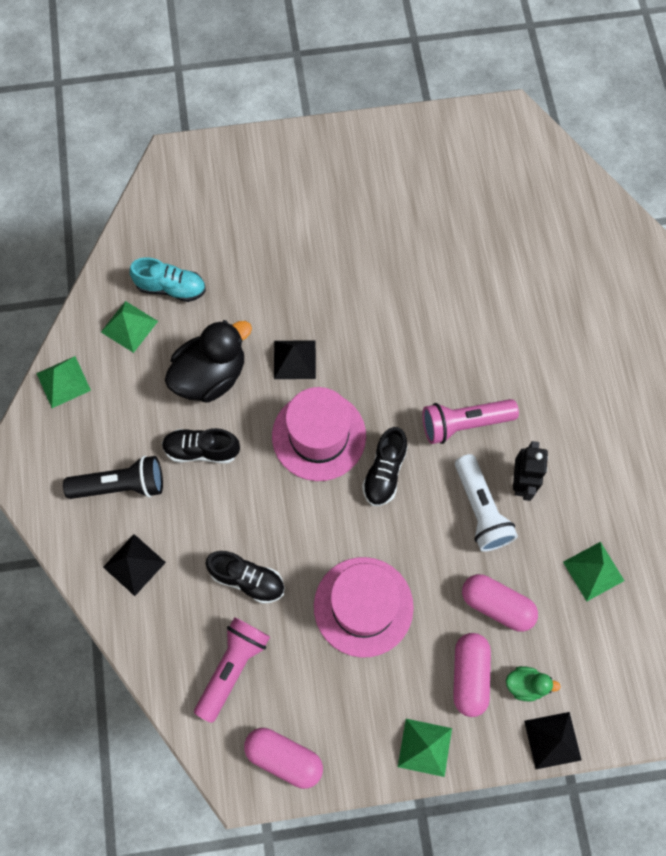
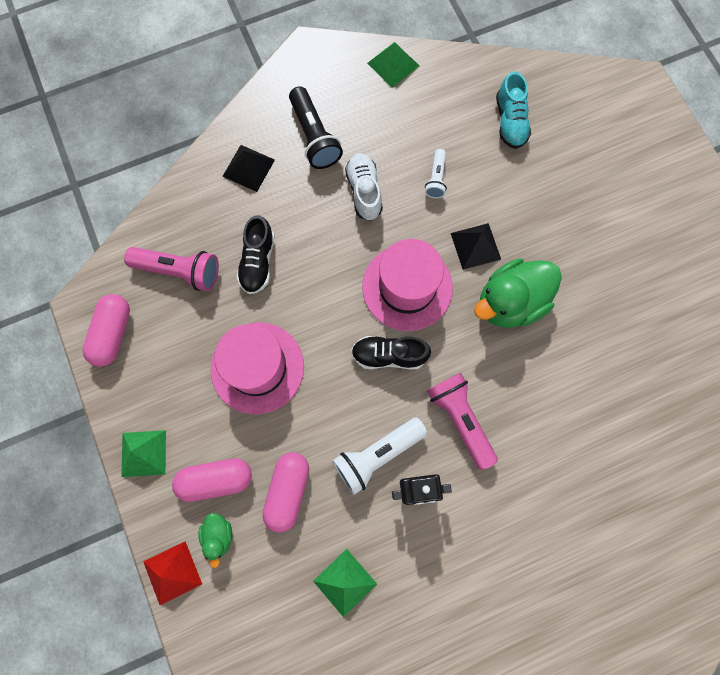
camera: 75 degrees right, 5 degrees up
(129, 326) = (461, 99): green pyramid -> none
(201, 450) = (364, 191): black shoe -> white shoe
(210, 375) = (436, 179): black duck -> white flashlight
(361, 345) = (510, 302): none -> green duck
(552, 740) = (172, 572): black pyramid -> red pyramid

